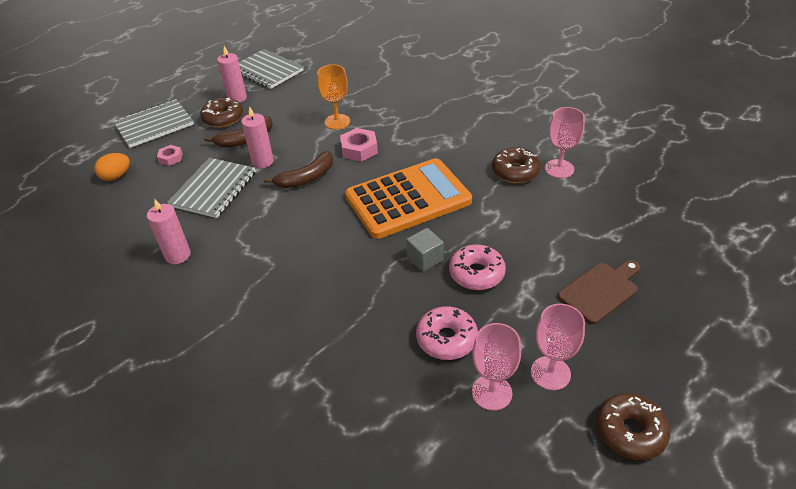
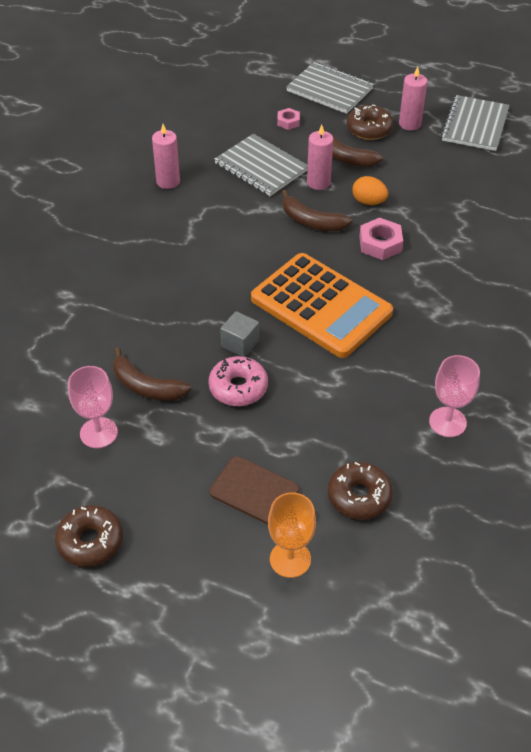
camera: 65 degrees right, 5 degrees up
(116, 176) = (244, 102): orange egg -> orange egg (368, 202)
(214, 189) = (261, 167): grey notebook -> grey notebook turned 45 degrees clockwise
(337, 122) = (417, 211): orange goblet -> orange goblet (290, 559)
(446, 339) = (146, 386): pink donut -> brown banana
(515, 171) = (418, 382): brown donut -> brown donut (359, 496)
(550, 373) = (135, 471): pink goblet -> none

